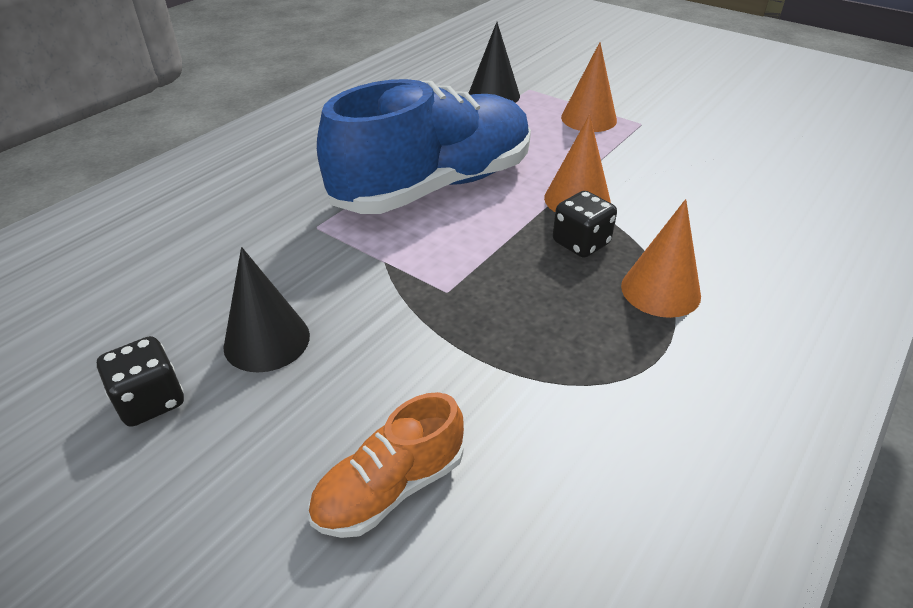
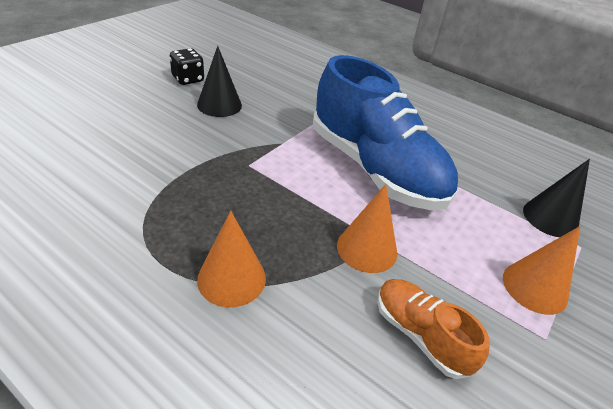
camera: 85 degrees right, 0 degrees up
(390, 488) = (106, 137): orange shoe -> orange shoe (420, 335)
(581, 243) = (300, 239): black dice -> none

